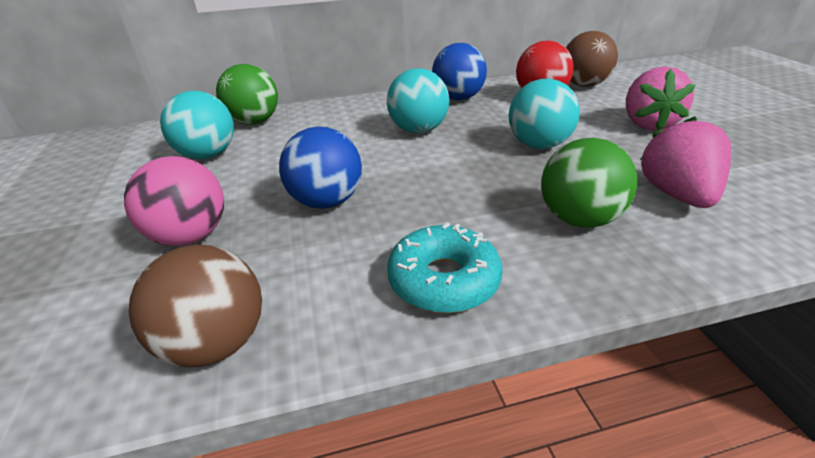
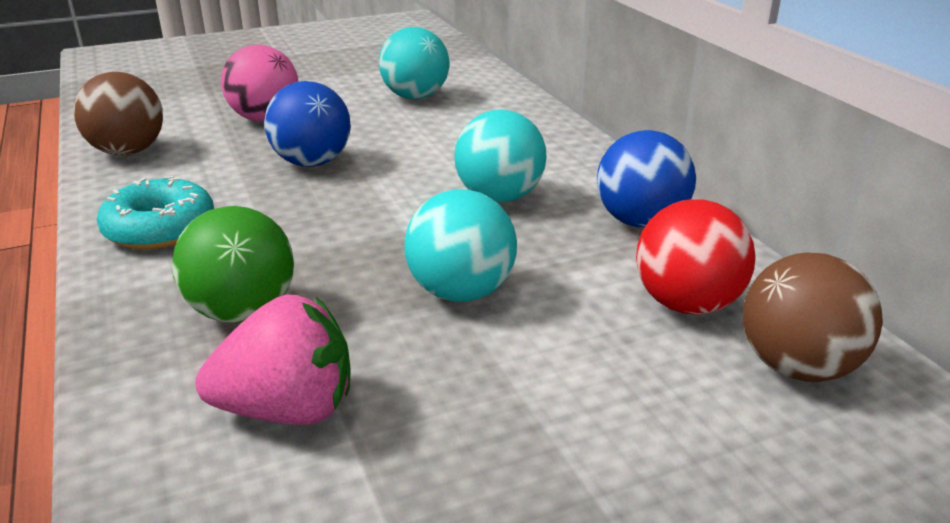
camera: 80 degrees right, 5 degrees down
(254, 122) = (504, 102): green ball -> none
(647, 124) = (580, 429): pink strawberry -> none

